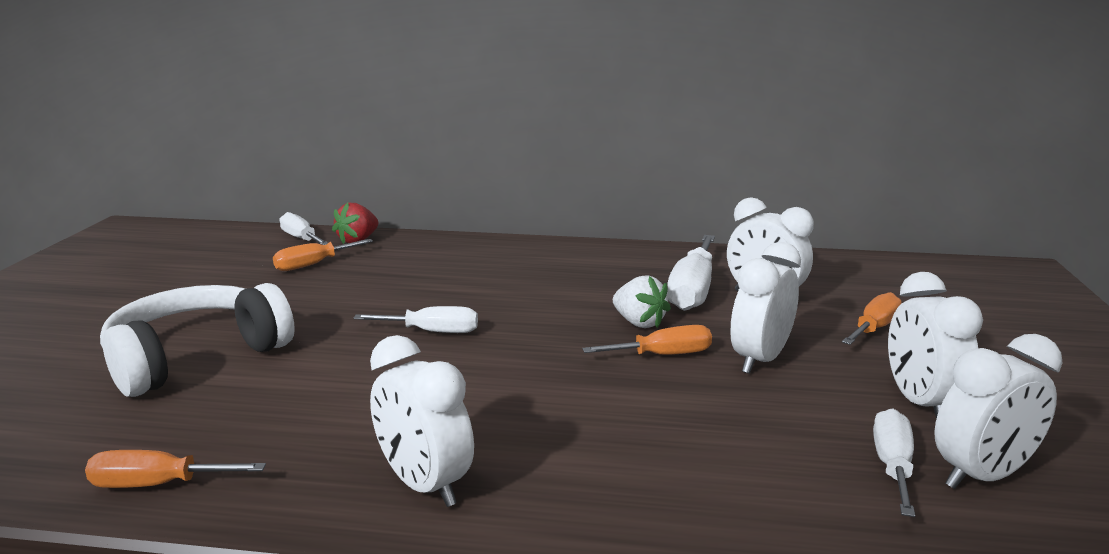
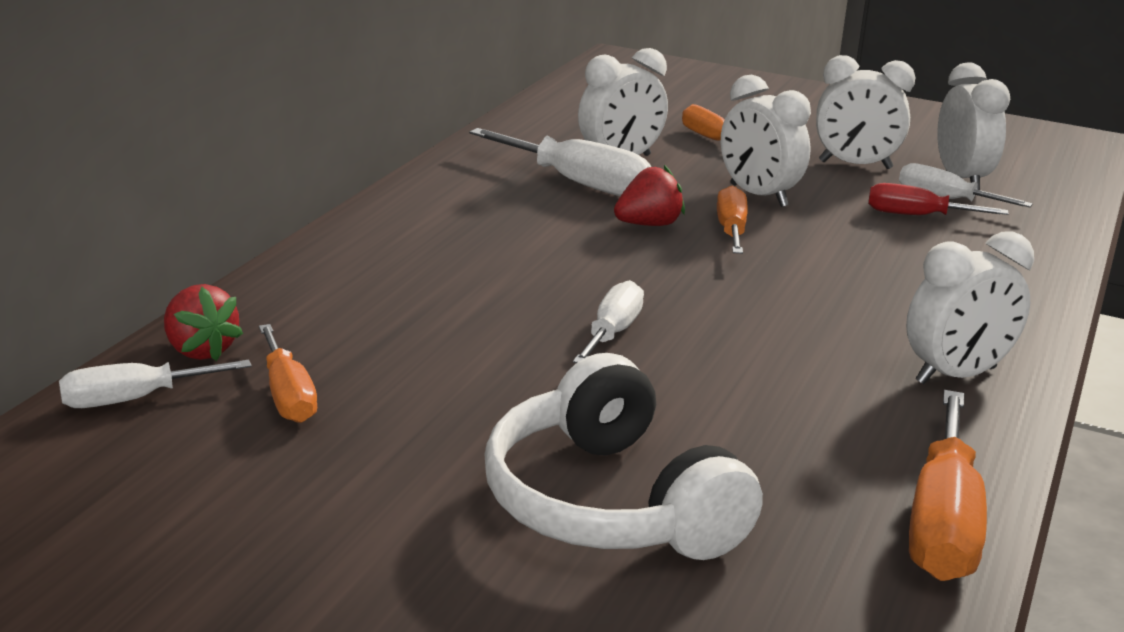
camera: 75 degrees left, 5 degrees up
(158, 485) = (942, 523): orange screwdriver -> orange screwdriver, size x1.59
(639, 323) = (648, 224): white strawberry -> red strawberry
(814, 448) = (917, 216): none -> red screwdriver

